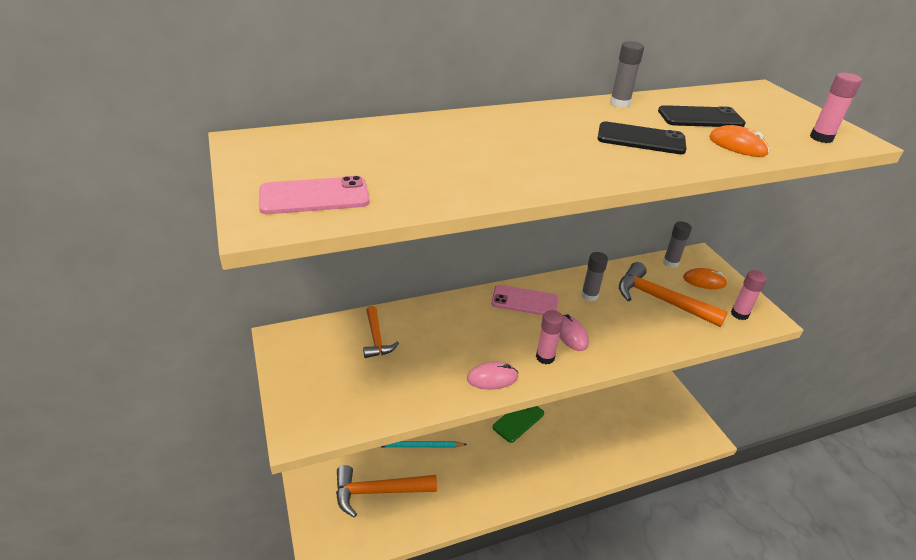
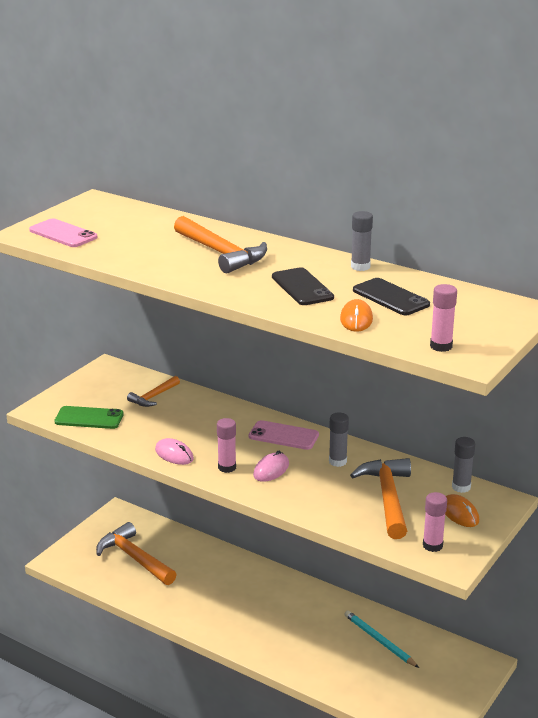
camera: 55 degrees right, 10 degrees down
(419, 446) = (200, 556): turquoise pencil -> turquoise pencil (379, 641)
(510, 140) = (221, 253): none -> orange hammer
(518, 420) = (295, 596): green phone -> green phone (89, 418)
(525, 301) = (283, 436): pink phone -> pink phone turned 45 degrees counterclockwise

